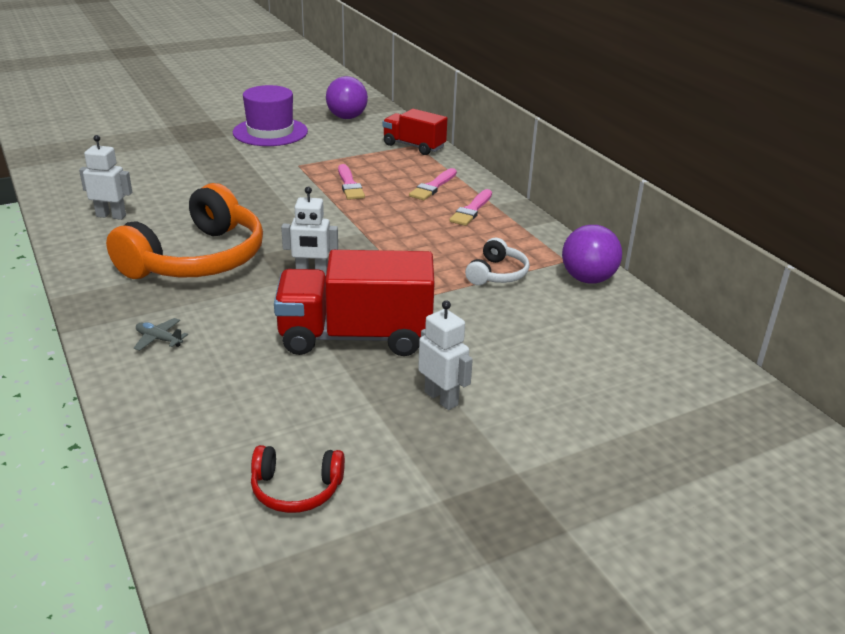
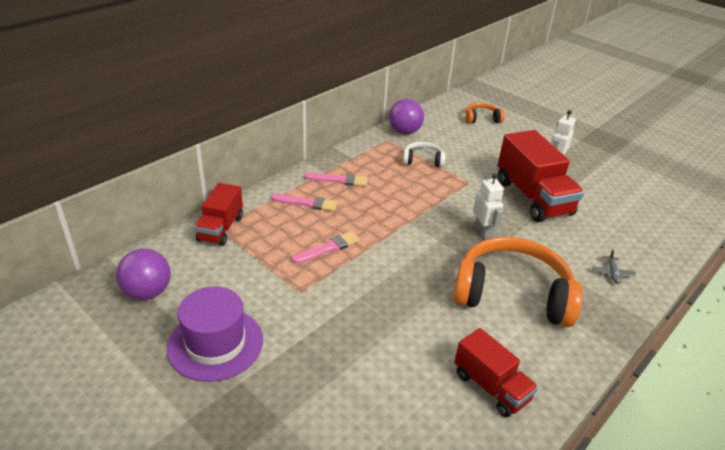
camera: 110 degrees left, 5 degrees up
(111, 216) = (491, 387): white robot -> red truck
(296, 489) = (652, 189): red headphones -> none
(626, 369) = (481, 119): none -> orange headphones

